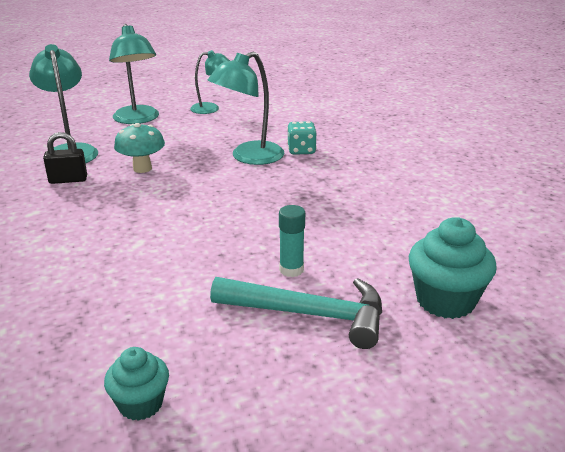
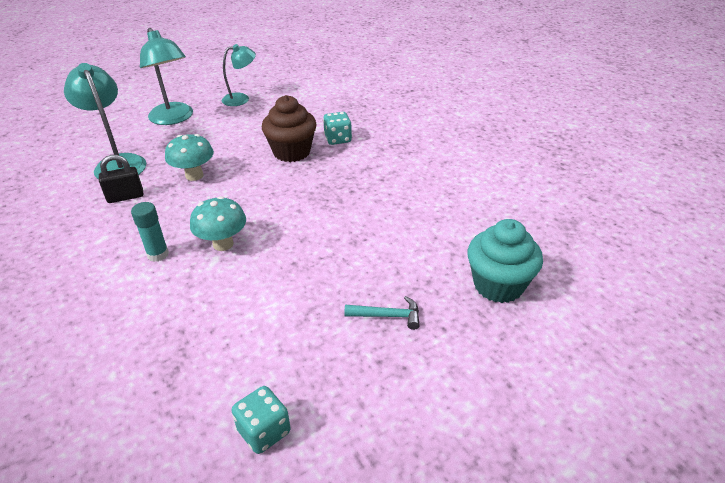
camera: 10 degrees left, 10 degrees up
(140, 404) = (264, 431): turquoise cupcake -> turquoise dice
(152, 230) = (223, 244): none -> turquoise mushroom
(249, 157) = (291, 152): turquoise lamp -> brown cupcake
(291, 270) = (361, 271): turquoise glue stick -> turquoise glue stick (158, 254)
(309, 314) = (387, 316): turquoise hammer -> turquoise hammer, size x0.49

